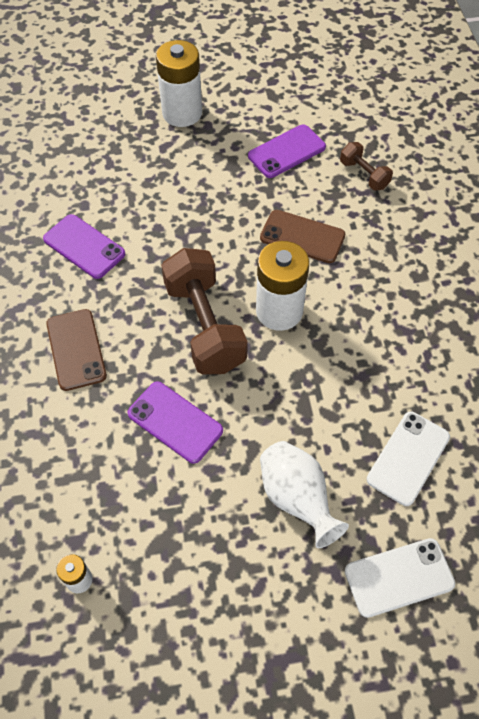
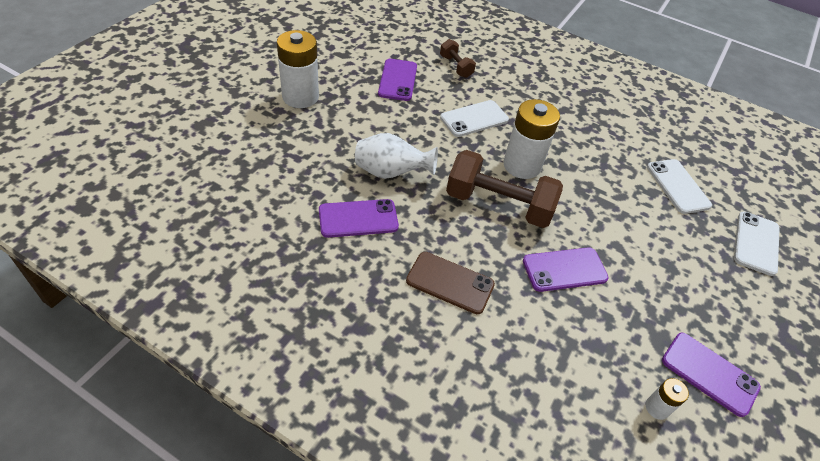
camera: 55 degrees left, 10 degrees down
(159, 608) = (709, 373): none -> purple phone
(297, 498) = (671, 250): white vase -> white vase (391, 173)
(302, 237) = (474, 119): brown phone -> white phone
(364, 175) = (456, 66): brown dumbbell -> brown dumbbell turned 60 degrees clockwise

